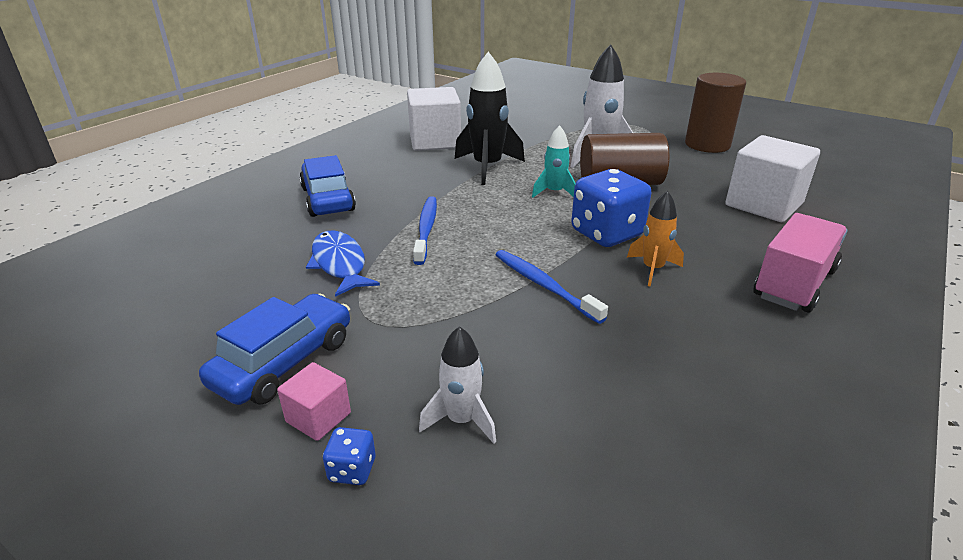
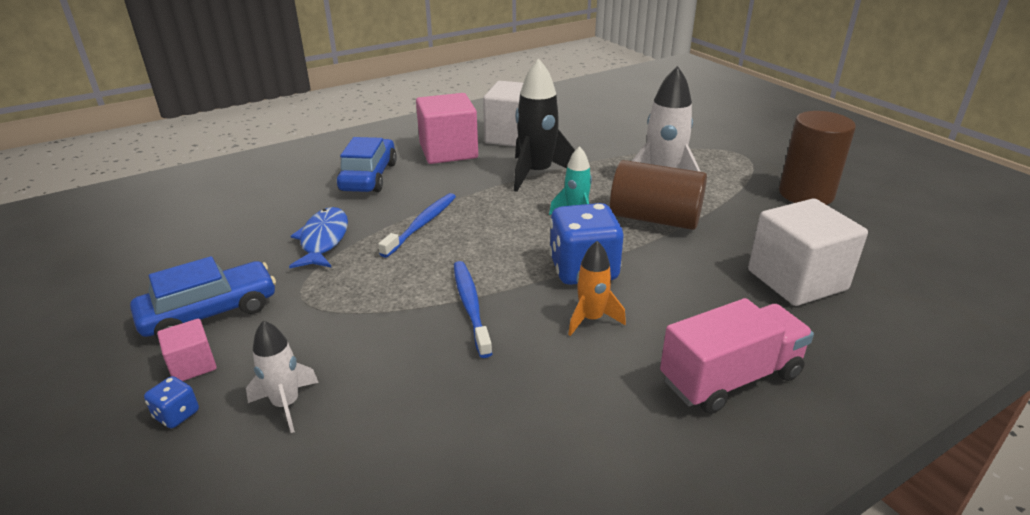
camera: 25 degrees right, 0 degrees up
(385, 163) = (448, 151): none -> pink cube

